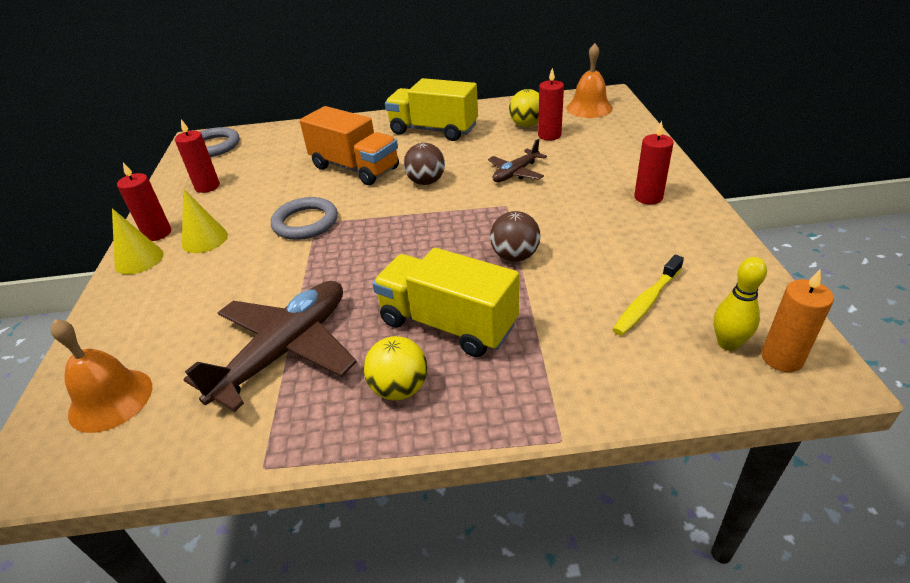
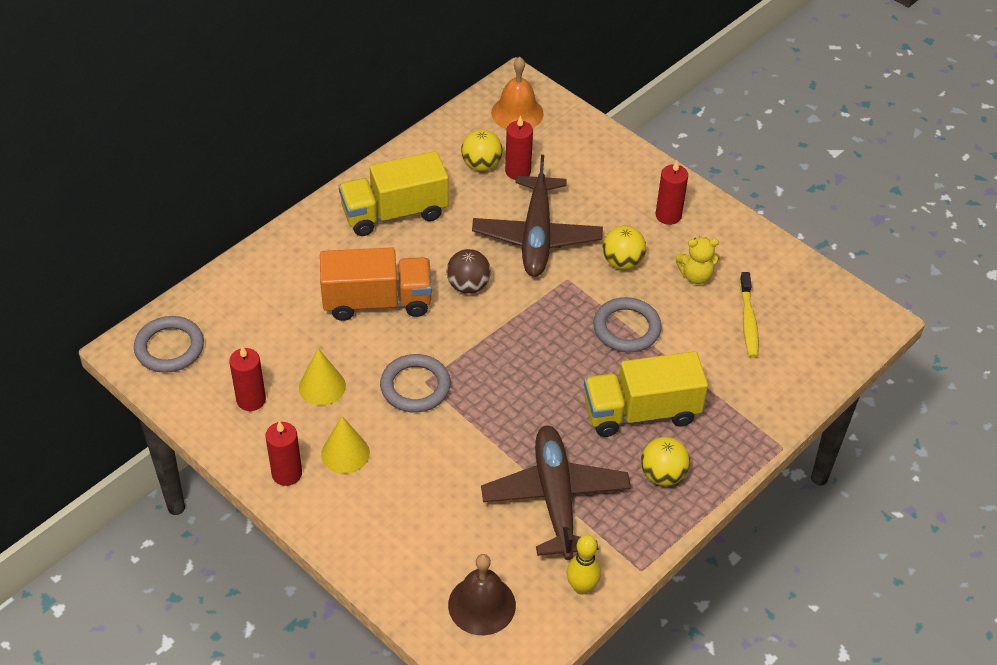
camera: 45 degrees left, 10 degrees up
(110, 399) = (482, 605): orange bell -> brown bell
(139, 259) = (314, 505): yellow cone -> yellow cone (322, 386)
(515, 173) = (537, 236): brown plane -> brown plane, size x1.88
(515, 256) = (626, 328): brown ball -> grey ring
(567, 212) = (622, 262): none -> yellow ball
(628, 246) = (695, 275): none -> yellow teddy bear
(728, 343) = (817, 328): yellow bowling pin -> yellow bowling pin (581, 587)
(782, 358) = (851, 322): orange candle -> none

